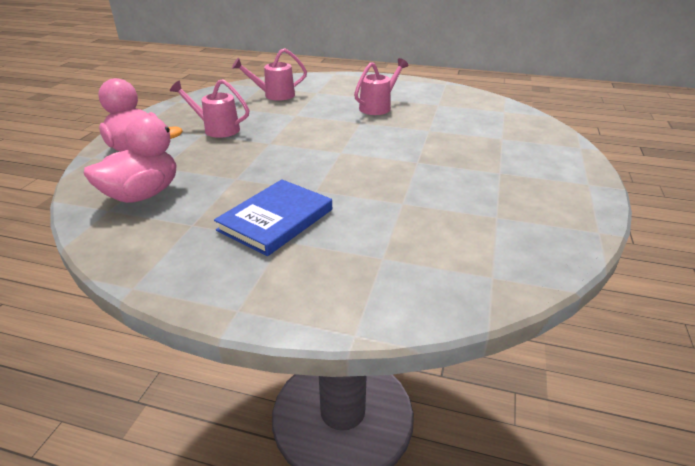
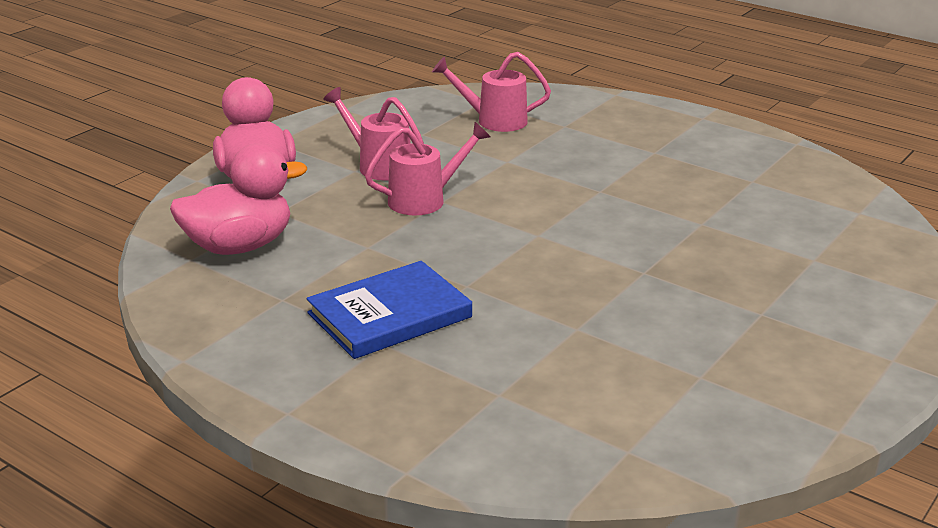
camera: 20 degrees right, 5 degrees down
(378, 107) = (646, 169): pink watering can -> pink watering can (424, 200)

